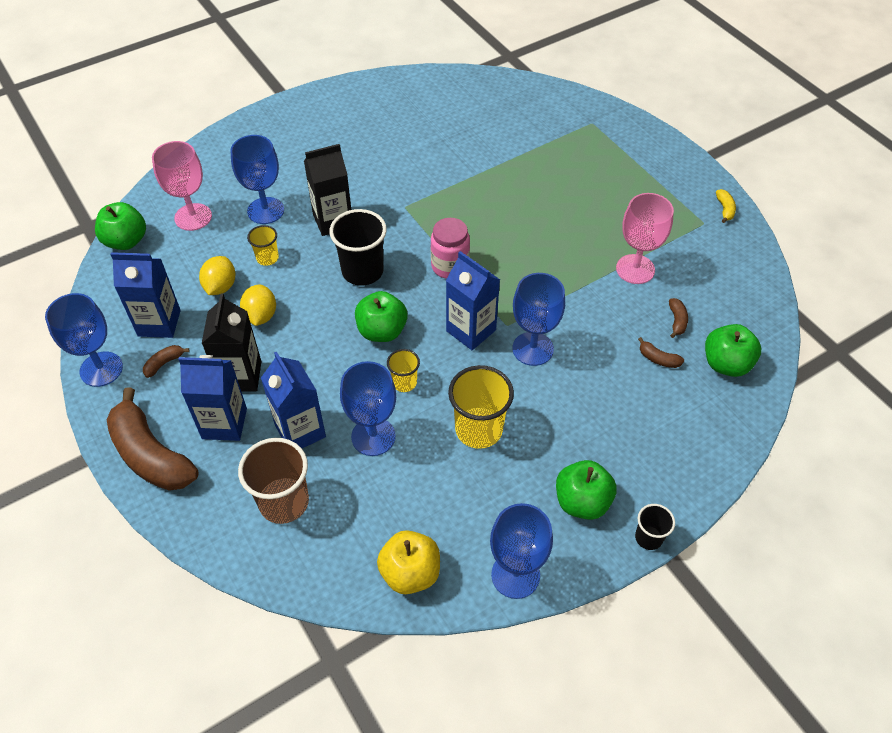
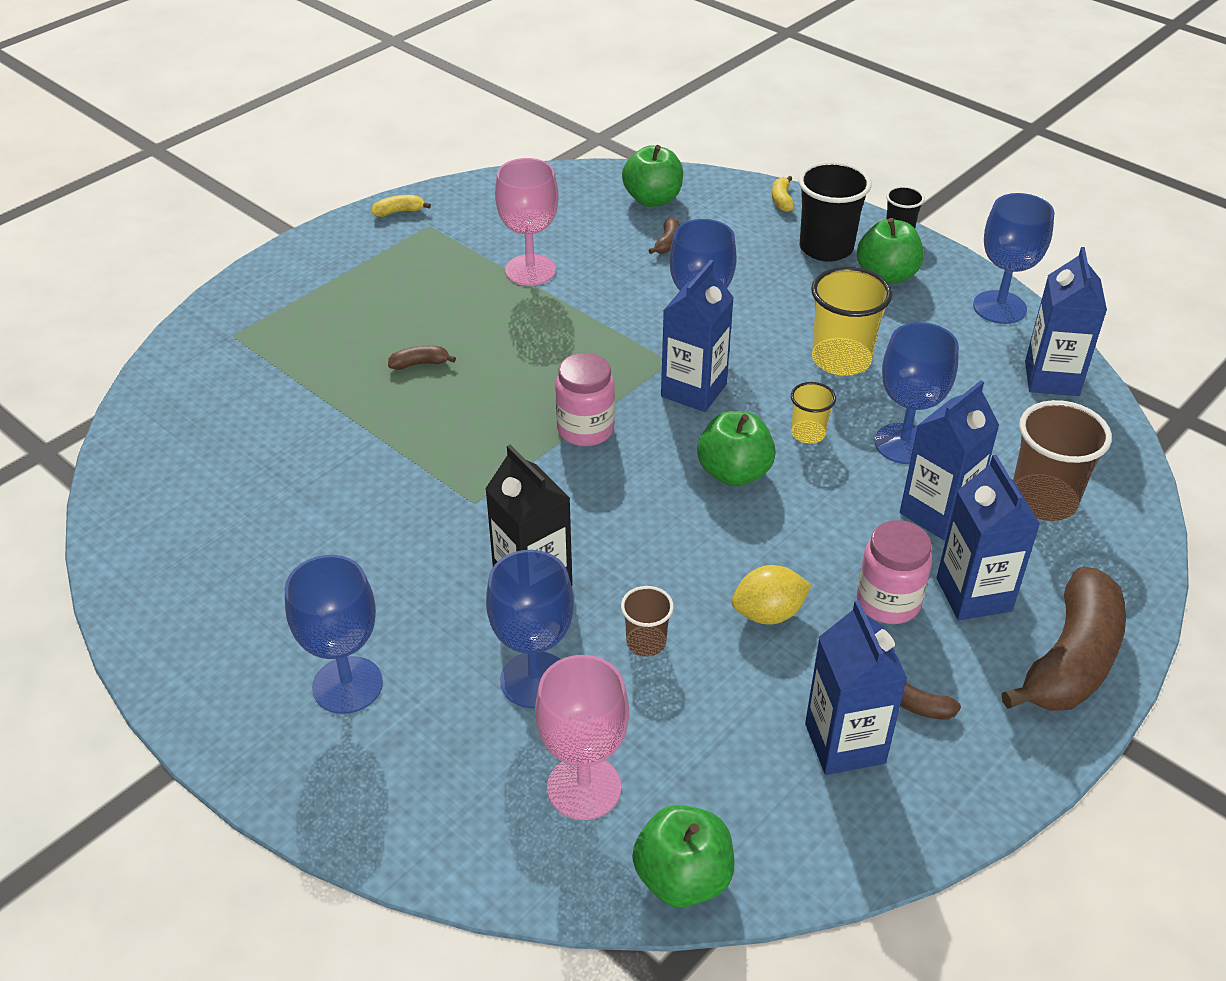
camera: 105 degrees left, 10 degrees down
(101, 369) = (973, 788): blue goblet -> blue goblet (347, 685)
(220, 287) = (732, 685): yellow lemon -> none
(240, 376) = (888, 602): black carton -> pink jar
(267, 258) = (646, 642): yellow cup -> brown cup
(362, 271) = (630, 519): black cup -> black cup (826, 248)
(410, 573) = (1051, 378): yellow apple -> blue carton
(677, 321) = (604, 234): brown banana -> brown banana (420, 364)
(714, 459) = (782, 200): none -> yellow banana

